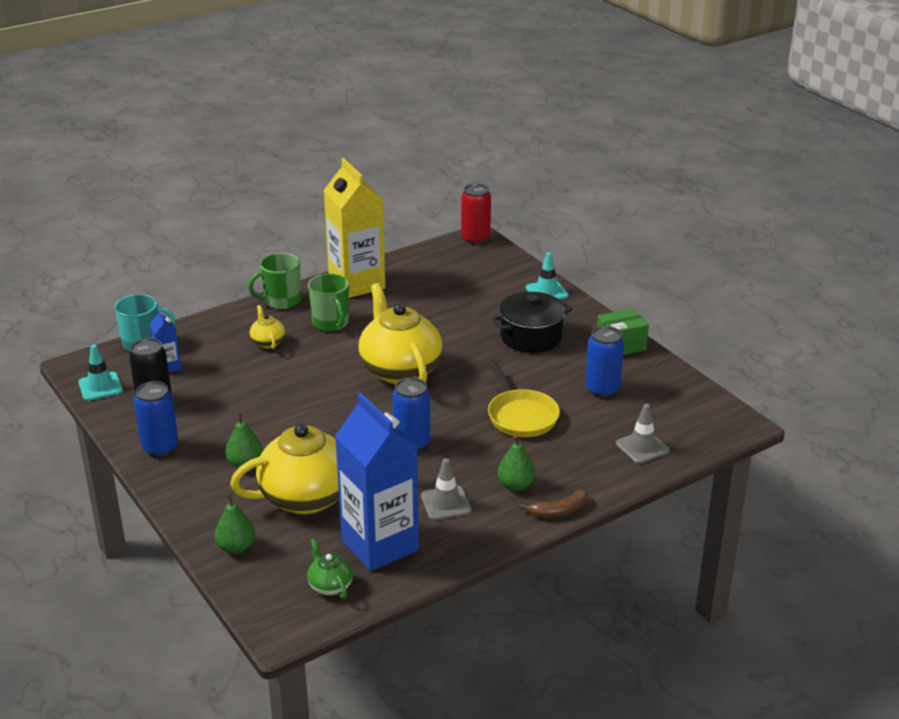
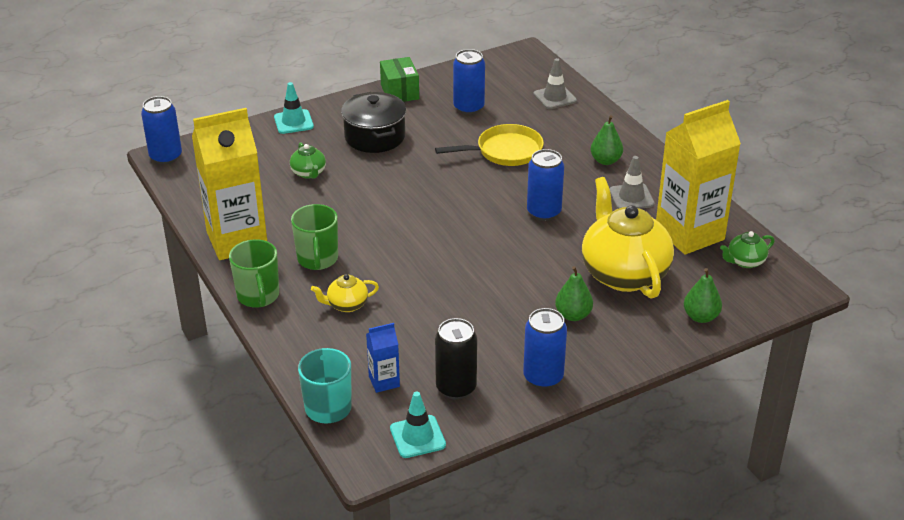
camera: 85 degrees left, 5 degrees up
(331, 323) = (317, 259): green mug -> green mug turned 105 degrees clockwise
(380, 545) = (689, 234): blue carton -> yellow carton
(400, 370) = (419, 215): yellow teapot -> none
(461, 307) = (309, 173): none -> green teapot
(475, 239) = (166, 157): red can -> blue can
(559, 511) = (639, 143): brown banana -> none

